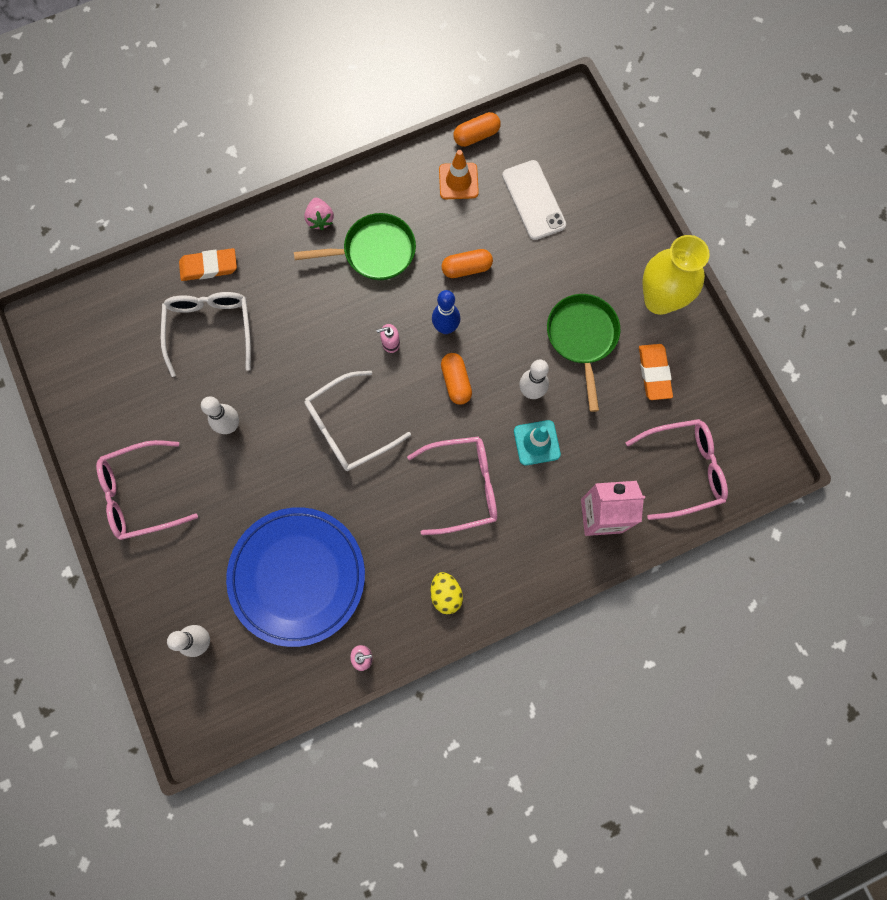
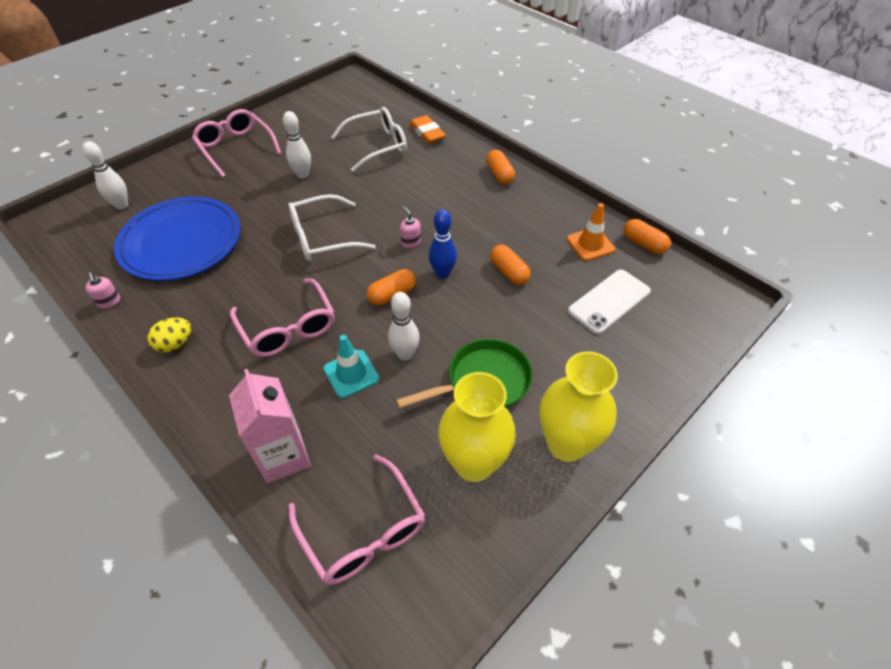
camera: 70 degrees right, 25 degrees down
(320, 219) = (499, 175): pink strawberry -> orange capsule
(348, 428) = (322, 237): white glasses -> white glasses turned 60 degrees counterclockwise
(374, 252) = (489, 211): green pan -> none
(654, 373) = (474, 463): orange eraser -> yellow vase

